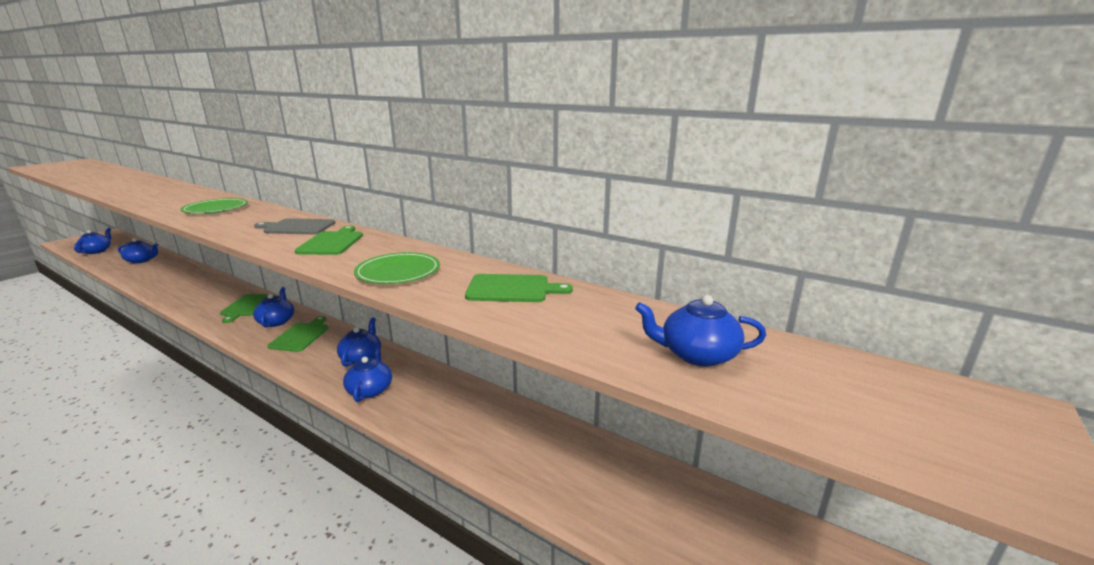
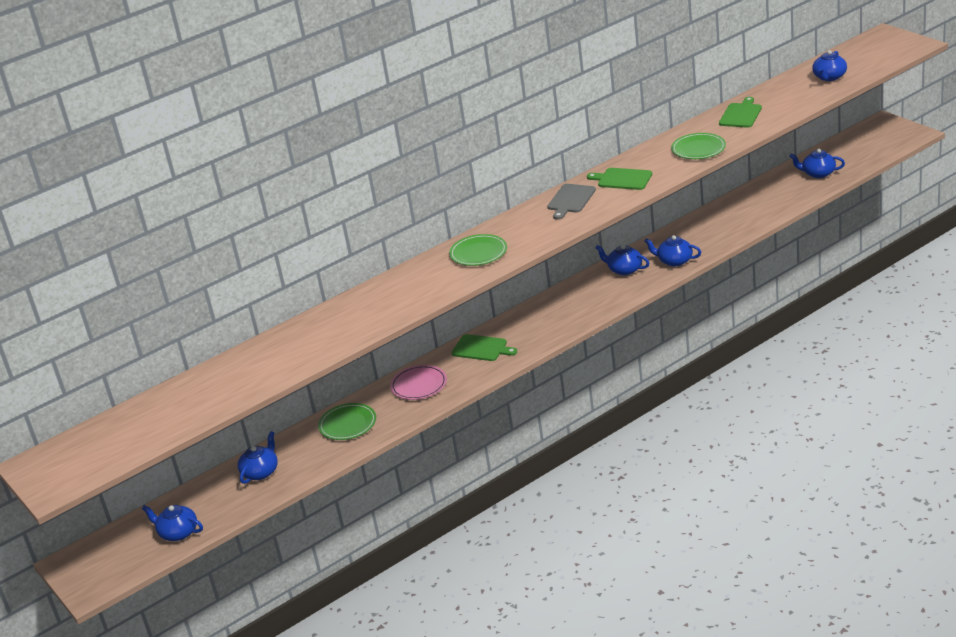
camera: 65 degrees left, 10 degrees up
(175, 276) = (347, 424): none -> green plate
(208, 291) = (419, 385): none -> pink plate
(277, 321) = (529, 323): blue teapot -> blue teapot (818, 173)
(301, 336) = (568, 305): green cutting board -> none

